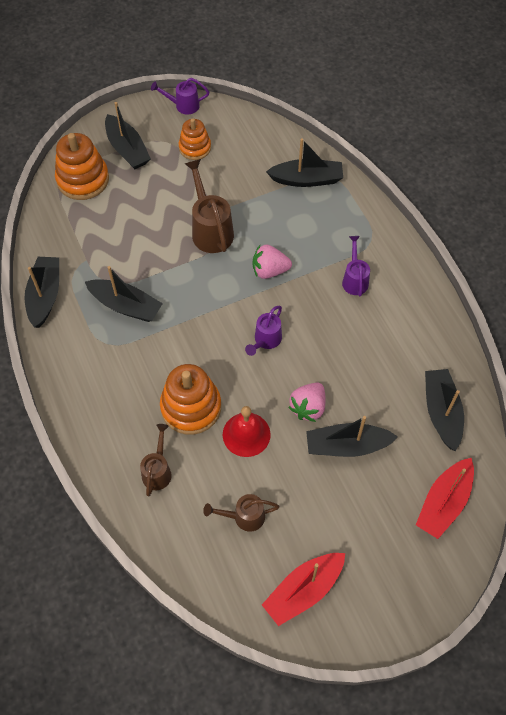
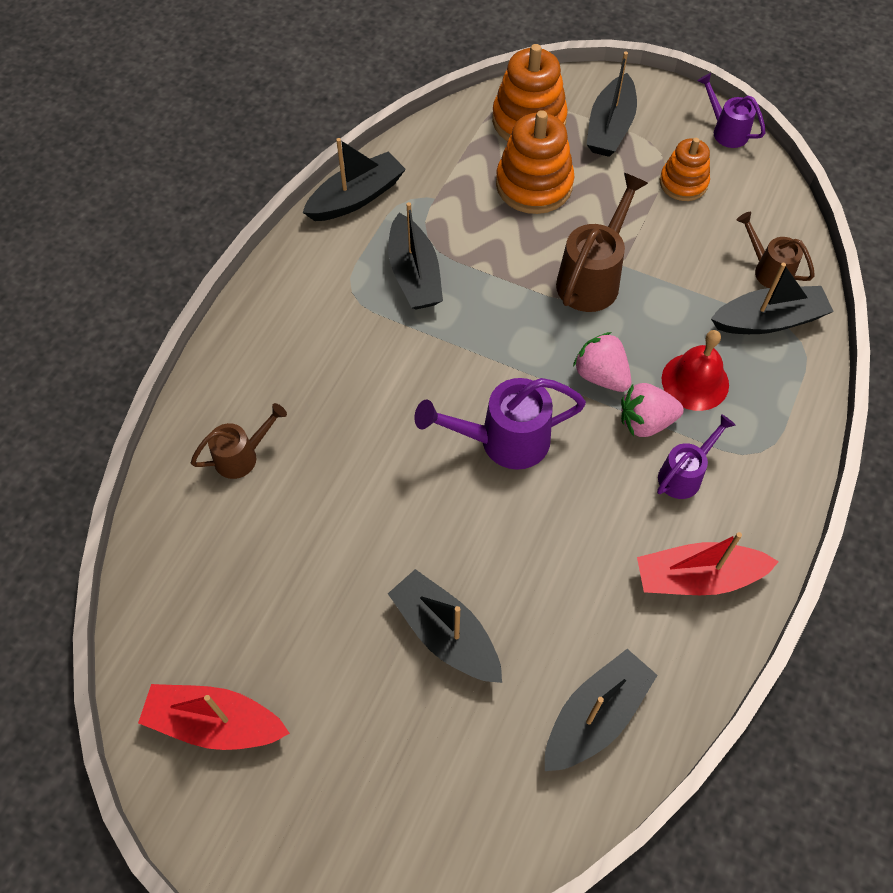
camera: 50 degrees right, 0 degrees up
(191, 407) = (348, 429): orange stacking toy -> orange stacking toy (534, 185)
(244, 517) = (258, 587): brown watering can -> brown watering can (768, 270)
(246, 434) = (364, 511): red bell -> red bell (695, 381)
(266, 340) = (504, 441): purple watering can -> purple watering can, size x1.63
(307, 179) = (768, 320): black boat -> black boat turned 60 degrees counterclockwise
(308, 407) = (458, 552): pink strawberry -> pink strawberry (645, 422)
(444, 503) = (468, 812): red boat -> red boat (697, 577)

